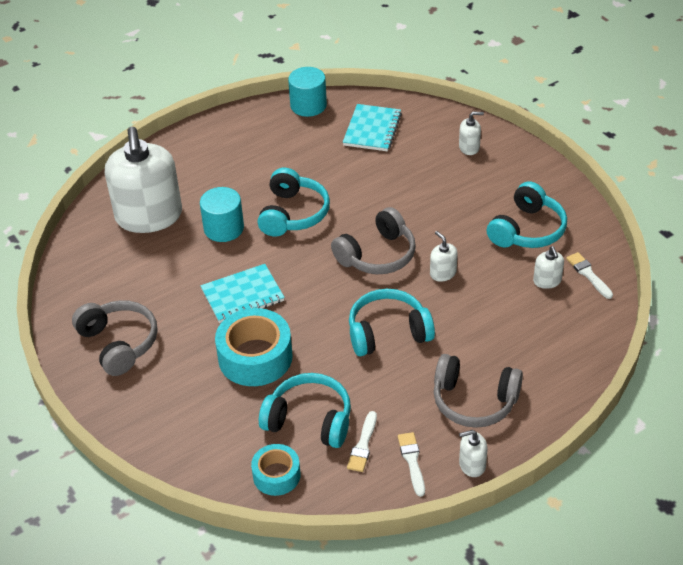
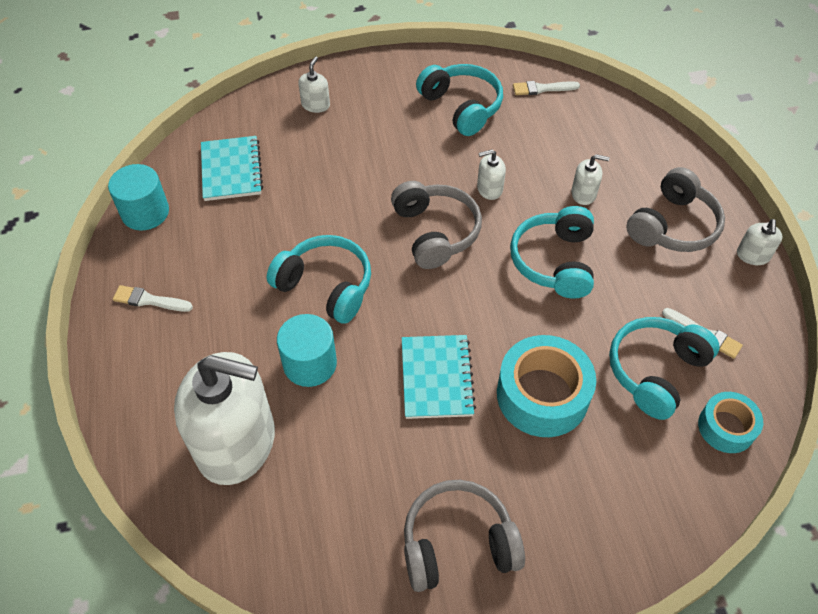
camera: 70 degrees left, 10 degrees up
(372, 129) = (231, 170): turquoise notebook -> turquoise notebook turned 45 degrees clockwise
(412, 461) = (736, 300): white brush -> white brush (149, 300)
(547, 281) = (537, 118): white soap dispenser -> white soap dispenser (583, 194)

